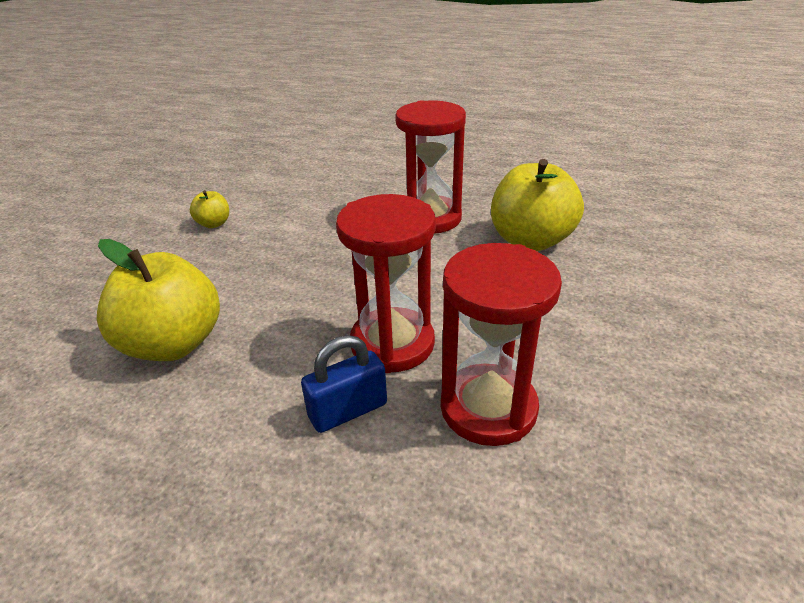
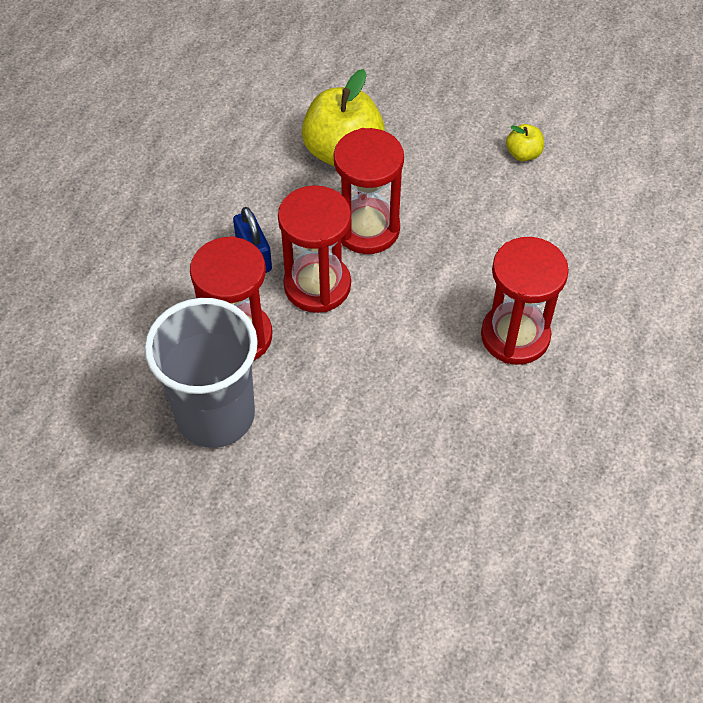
camera: 95 degrees right, 20 degrees up
(304, 312) = (367, 229): none -> red hourglass
(531, 240) = (457, 420): yellow apple -> none
(619, 413) = (215, 415): none -> grey cup

